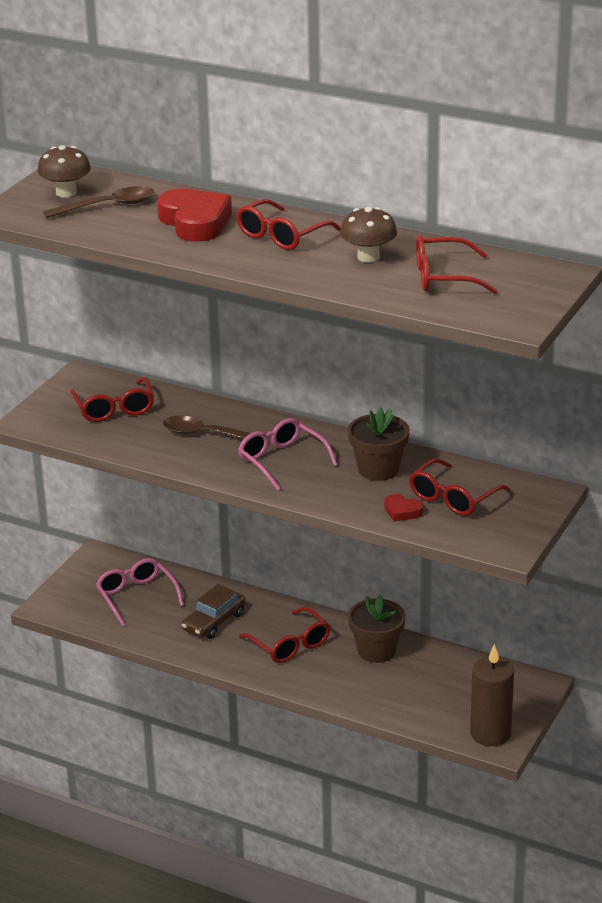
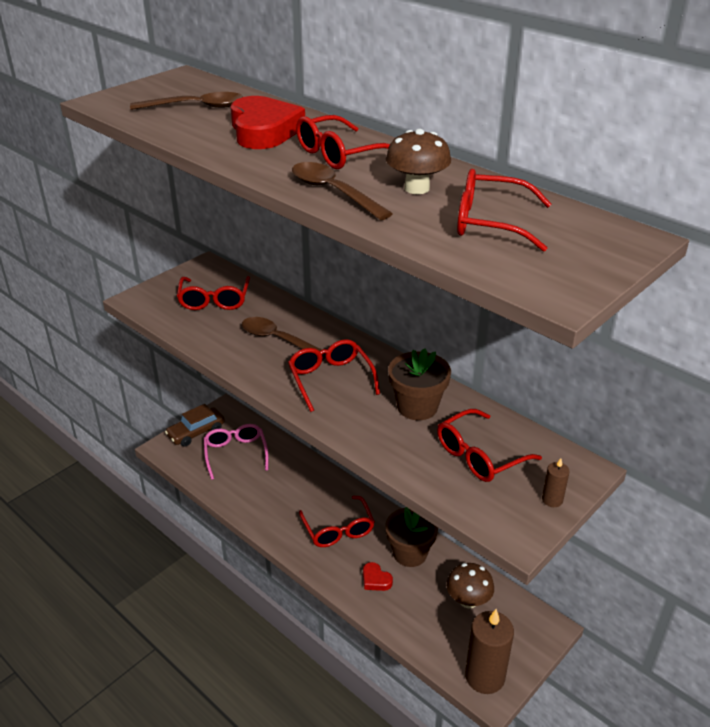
camera: 15 degrees right, 5 degrees up
(66, 193) = (169, 92): brown mushroom -> brown mushroom (468, 600)
(214, 622) = (285, 491): brown car -> brown car (196, 432)
(281, 461) = (330, 379): pink glasses -> red glasses
(299, 271) = (333, 192): none -> brown spoon
(402, 511) = (421, 461): red heart -> red heart (375, 580)
(529, 519) = (552, 500): none -> brown candle

